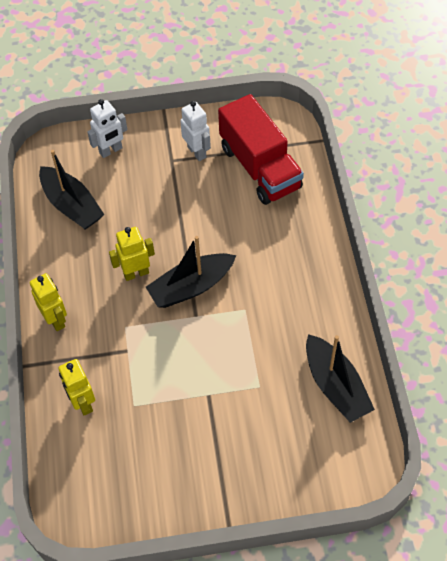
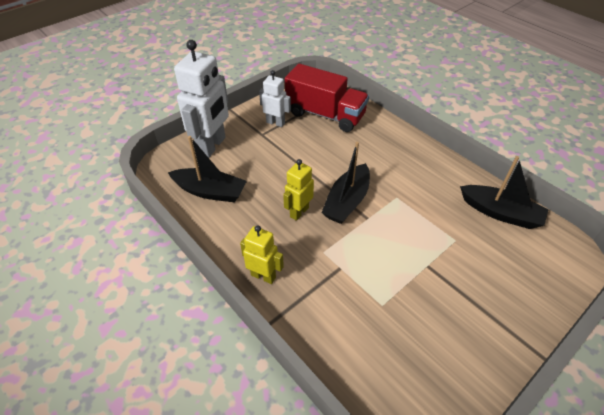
camera: 35 degrees left, 10 degrees down
(83, 403) = (341, 327): yellow robot -> none
(111, 150) = (212, 146): white robot -> white robot, size x1.81

